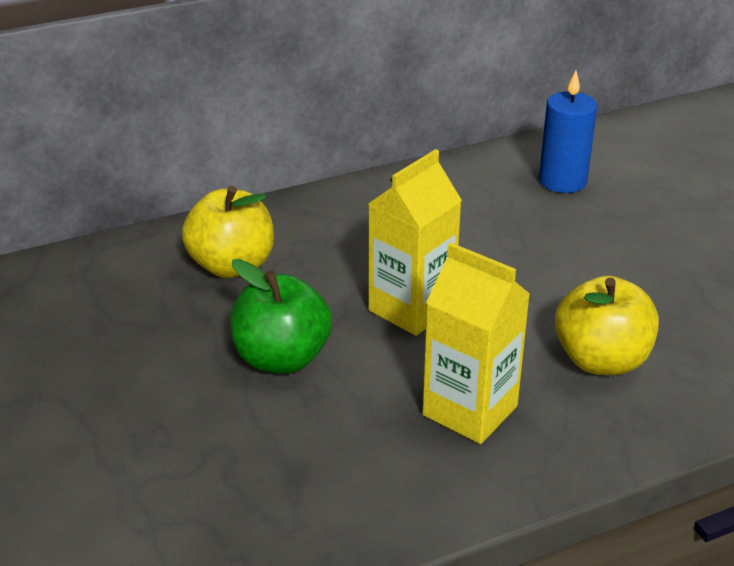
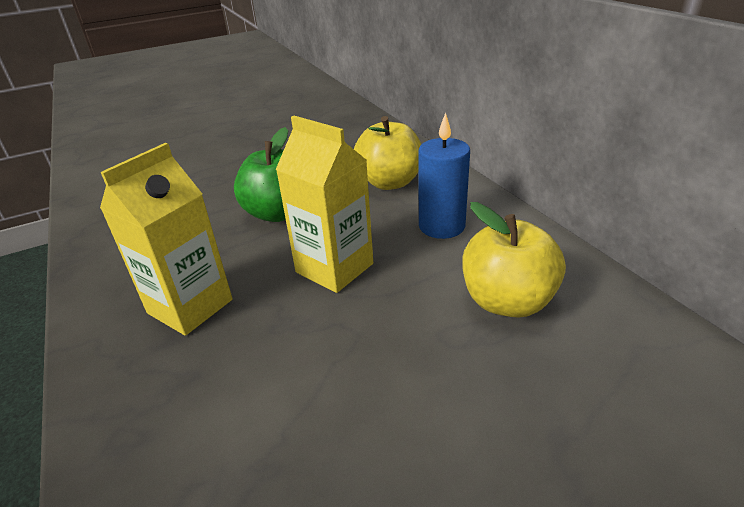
camera: 90 degrees right, 0 degrees up
(562, 181) = (629, 387): blue candle -> blue candle (441, 226)
(601, 360) = (235, 406): yellow apple -> yellow apple (507, 301)

